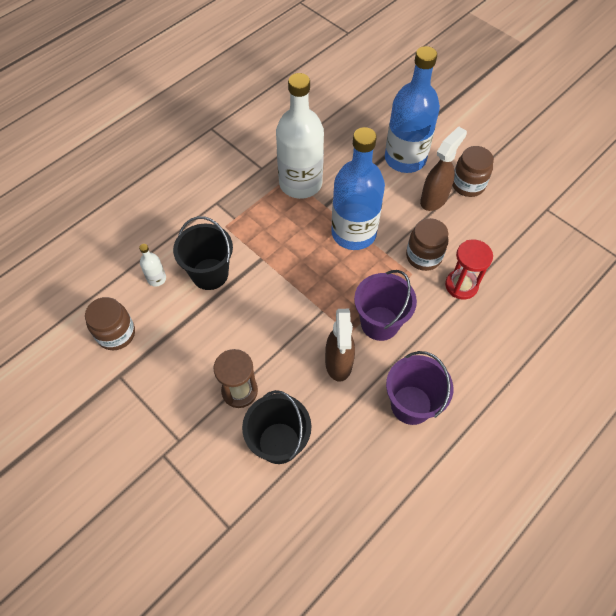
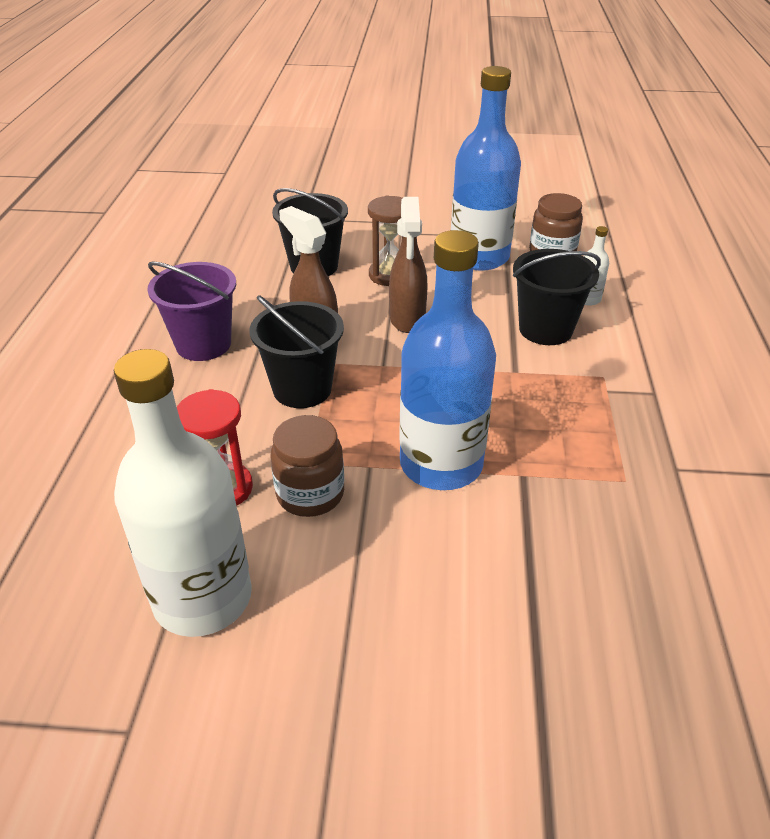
camera: 140 degrees right, 20 degrees down
(300, 183) = (596, 483): white bottle -> white bottle (202, 598)
(380, 323) = (302, 389): purple bucket -> black bucket
(405, 158) = (495, 647): blue bottle -> blue bottle (479, 257)
(434, 199) = (370, 598): brown spray bottle -> brown spray bottle (407, 319)
(468, 185) = (330, 674): brown jar -> none

